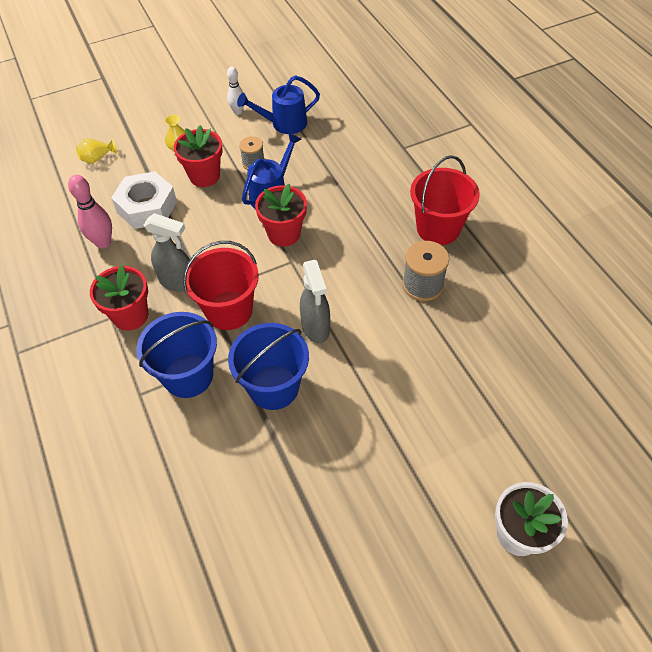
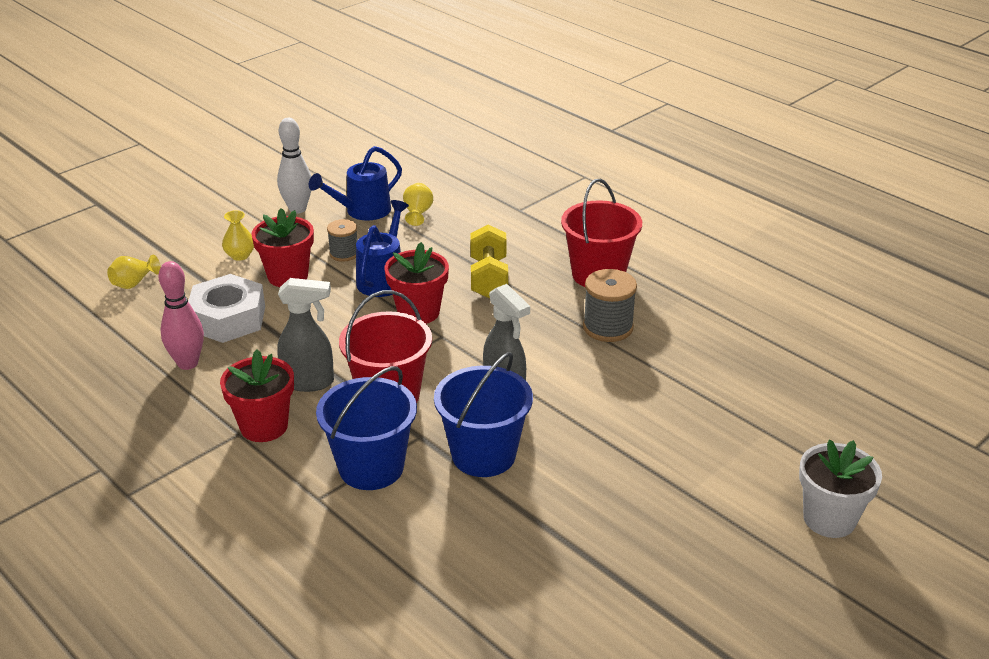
camera: 20 degrees left, 20 degrees down
(238, 111) = (297, 209): white bowling pin -> white bowling pin, size x1.51
(324, 135) = (418, 214): none -> yellow vase
(351, 212) = (489, 278): none -> yellow dumbbell

